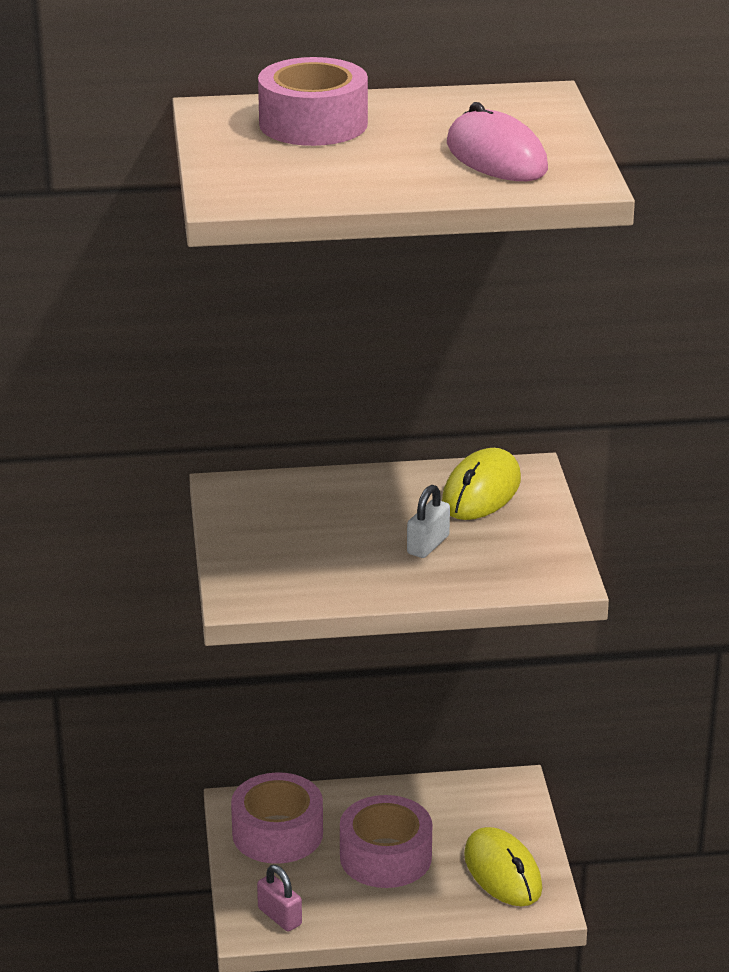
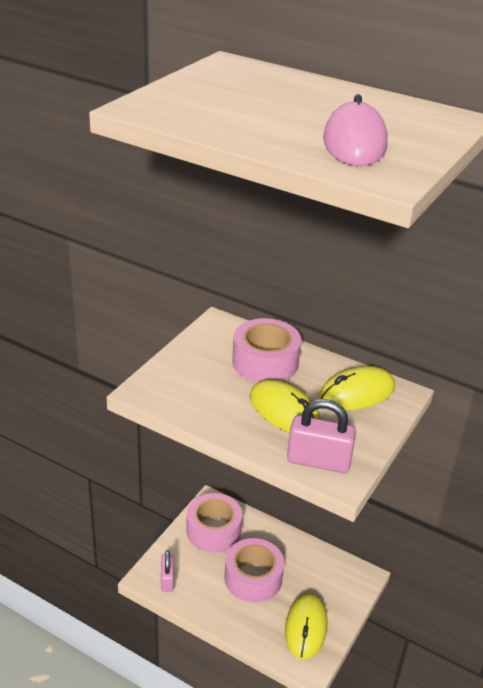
camera: 35 degrees right, 5 degrees up
(313, 124) = (270, 86): pink tape -> pink tape (265, 362)
(428, 545) = (284, 411): white padlock -> yellow mouse
(522, 574) = (318, 461): none -> pink padlock

